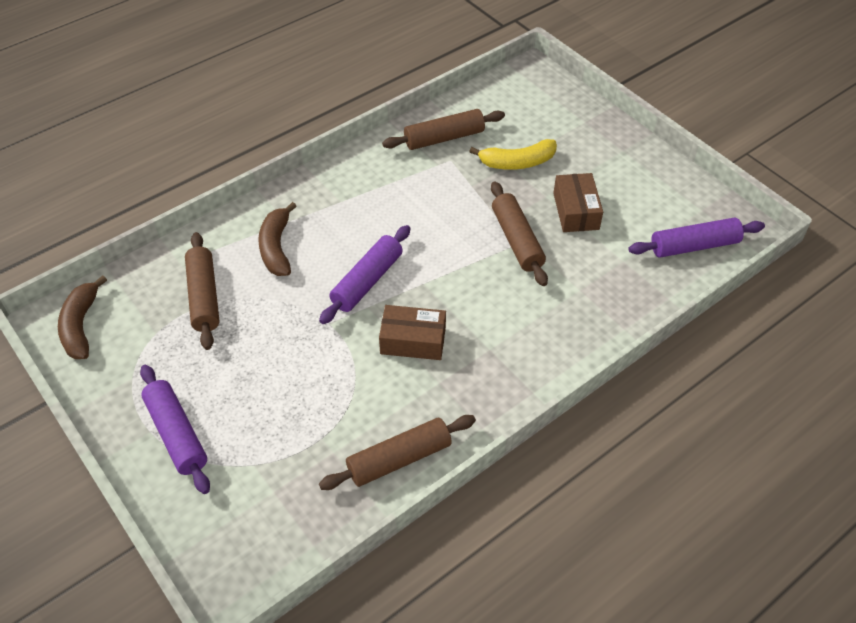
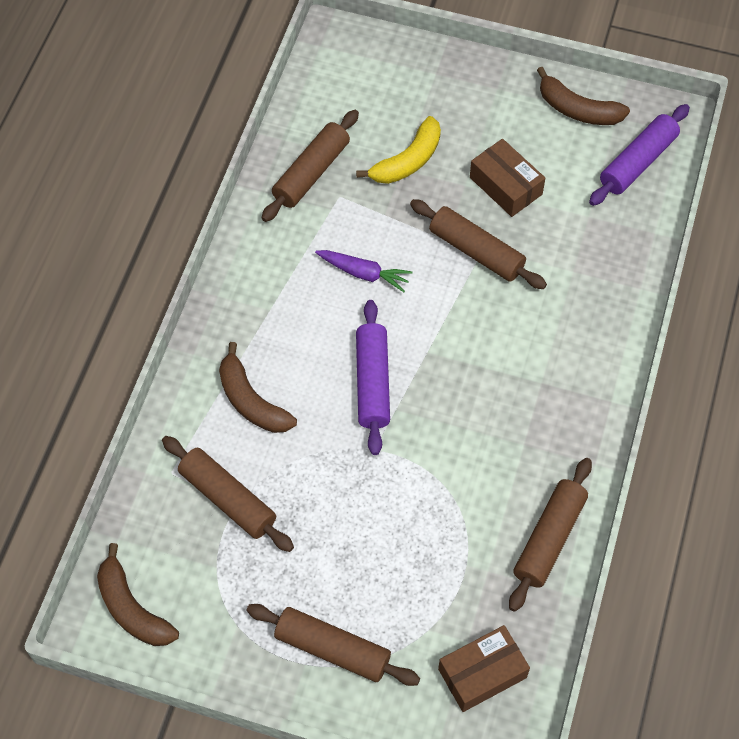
camera: 35 degrees left, 10 degrees up
(176, 434) = (332, 649): purple rolling pin -> brown rolling pin
(413, 340) = (467, 417): brown box -> brown box (482, 673)
(424, 212) = (363, 273): none -> purple carrot
(674, 191) = (577, 109): none -> brown banana

